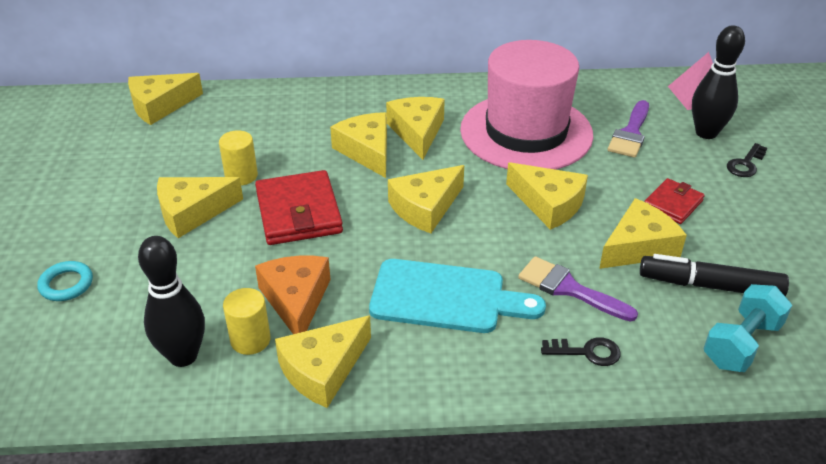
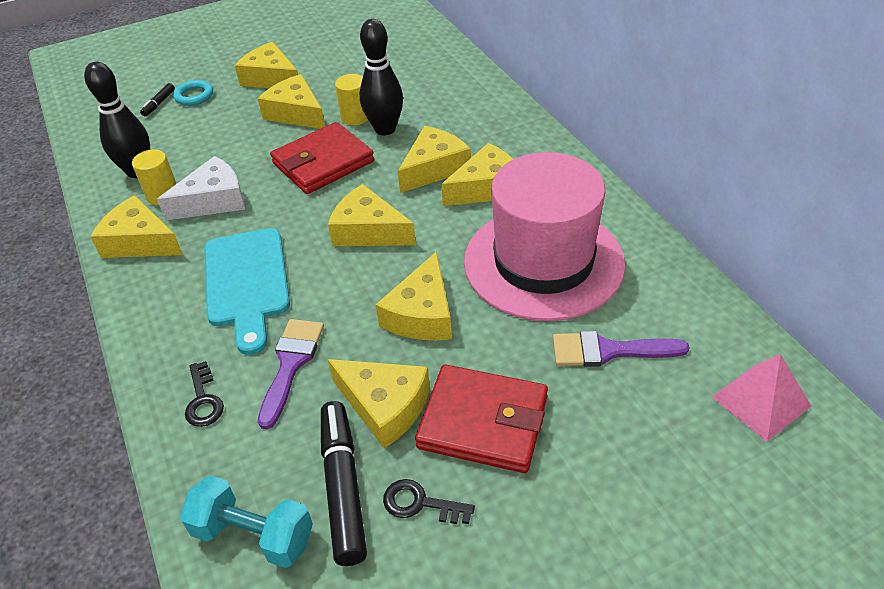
camera: 70 degrees right, 5 degrees up
(48, 318) = (159, 103): none -> black marker
(160, 106) = (424, 45): yellow cheese -> yellow cheese (271, 78)
(296, 300) = (213, 201): orange cheese -> white cheese
(673, 204) = (483, 422): red wallet -> red wallet, size x1.74
(706, 133) = (668, 428): black bowling pin -> black bowling pin (385, 129)
(745, 164) = (622, 486): black key -> black key (420, 503)

